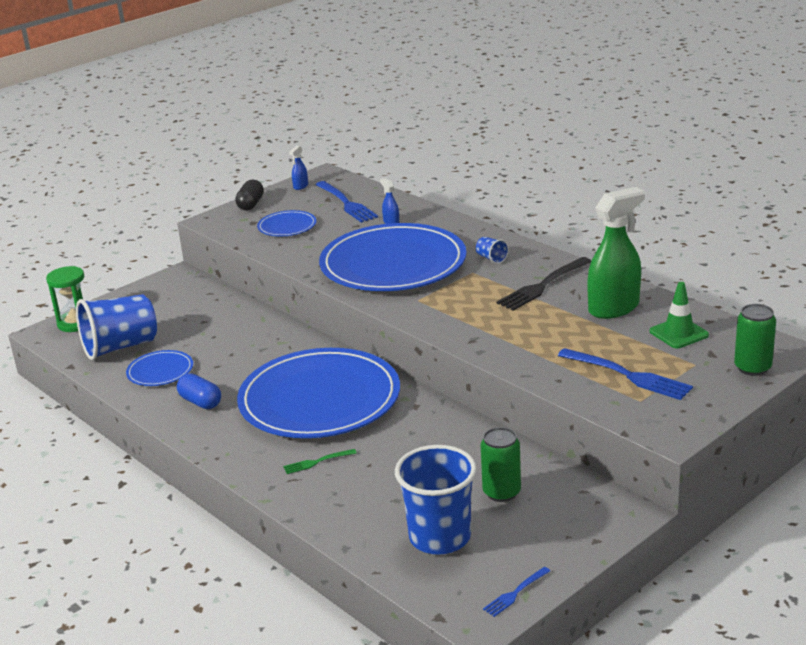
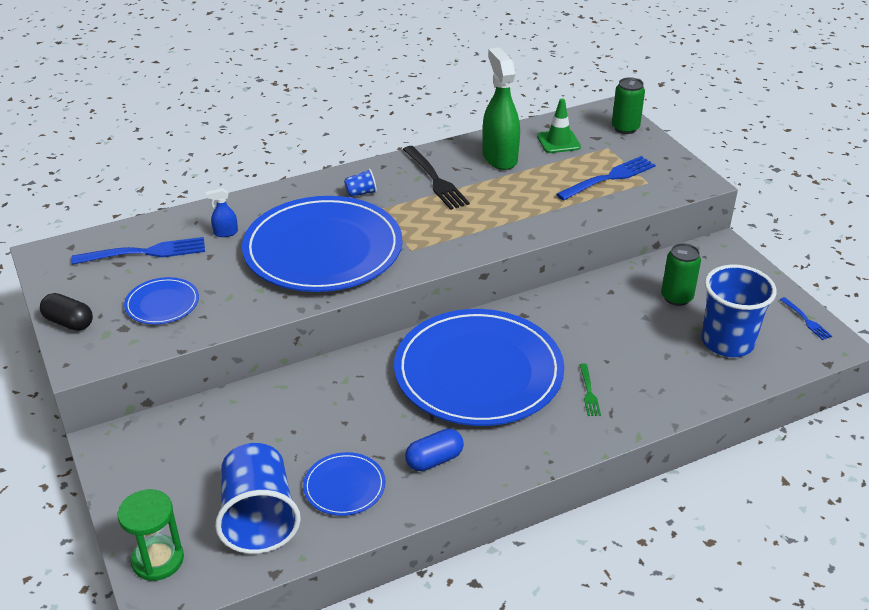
camera: 75 degrees left, 10 degrees up
(300, 186) = (59, 277): blue spray bottle -> none

